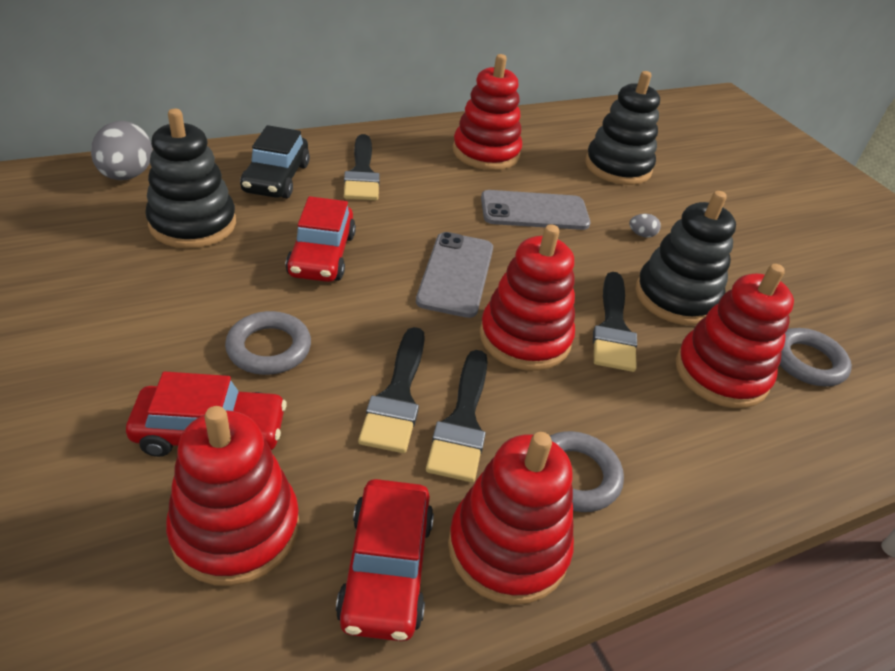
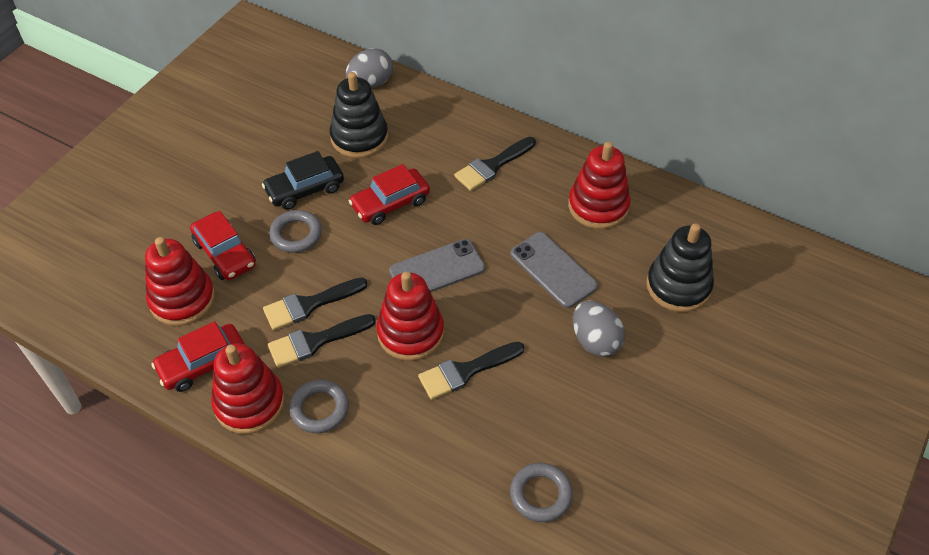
camera: 60 degrees right, 10 degrees up
(276, 178) = (440, 136): black car -> black car (305, 189)
(641, 235) = (595, 341): grey egg -> grey egg, size x2.24
(676, 297) = (536, 392): black stacking toy -> none
(721, 373) = (476, 447): red stacking toy -> none

